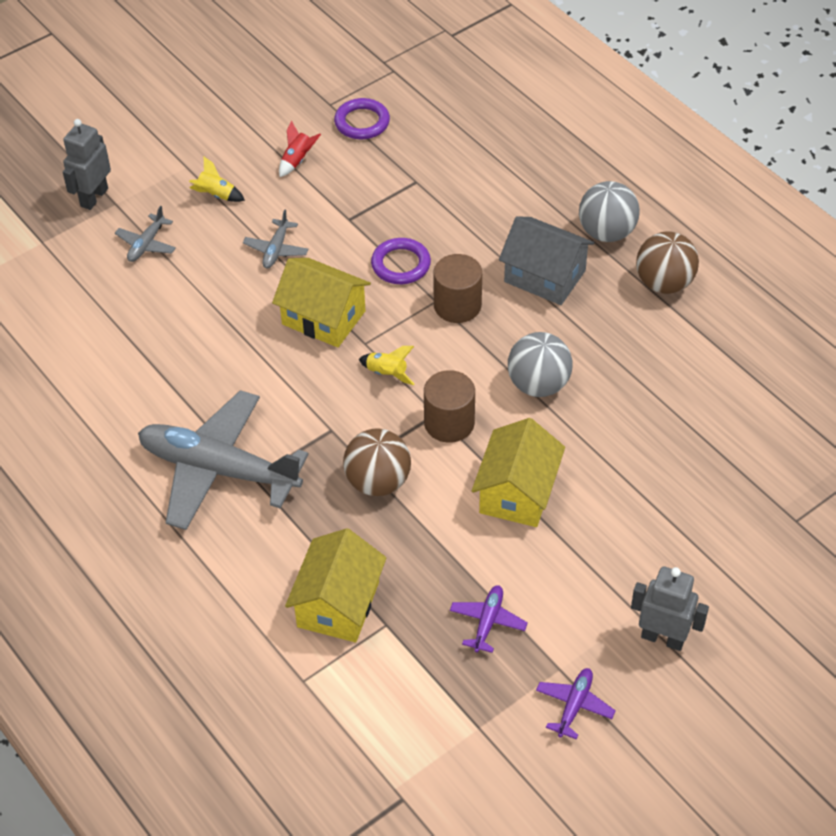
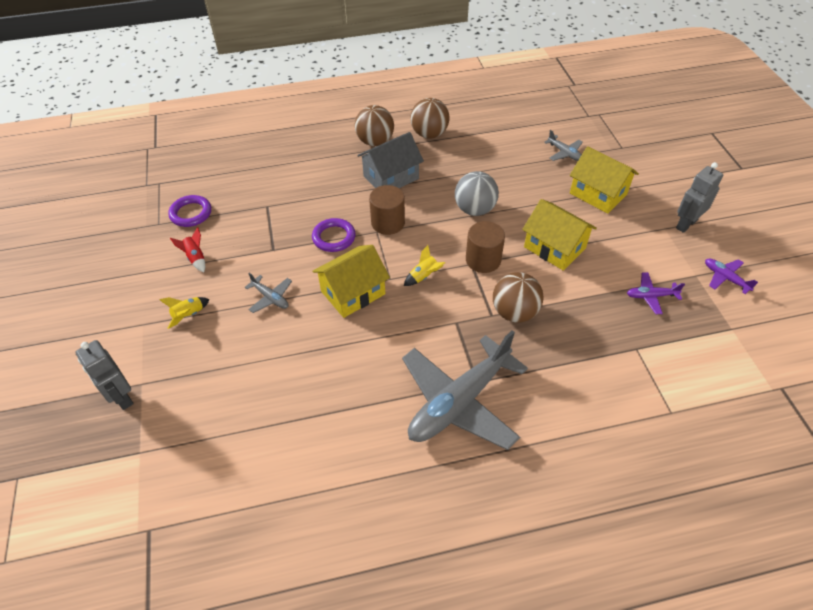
camera: 65 degrees left, 0 degrees up
(146, 244) = (202, 376): grey plane -> grey plane (564, 153)
(338, 604) = (611, 369): yellow house -> yellow house (598, 194)
(487, 622) = (651, 296): purple plane -> purple plane turned 45 degrees counterclockwise
(606, 232) = (375, 141): grey ball -> brown ball

